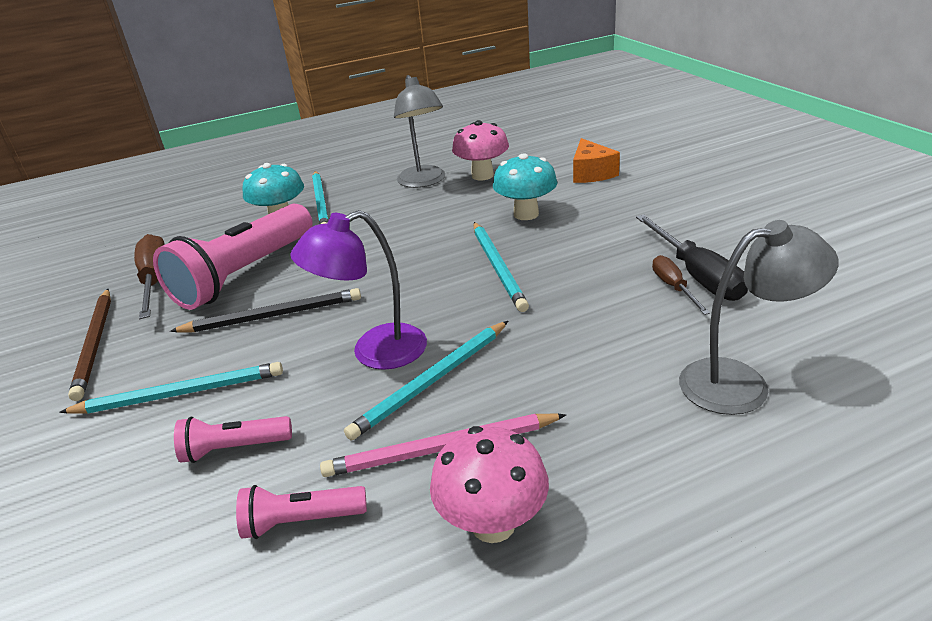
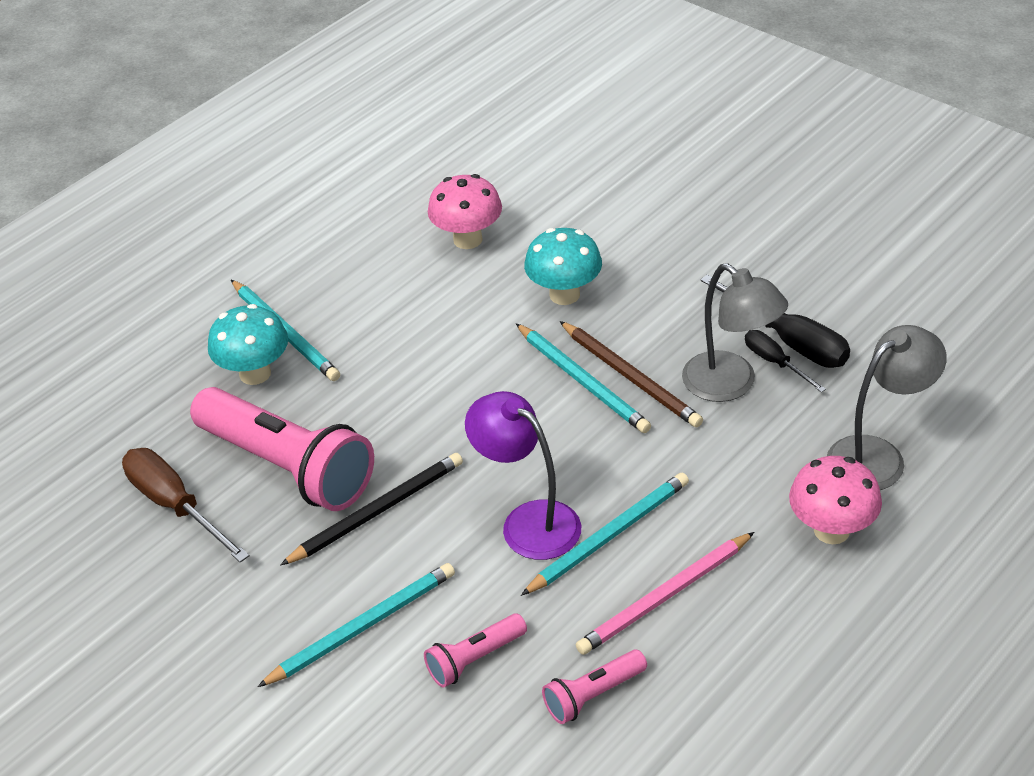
camera: 25 degrees left, 10 degrees up
(95, 344) = (197, 606): brown pencil -> brown pencil (631, 377)
(244, 274) = (287, 467): pink flashlight -> pink flashlight turned 60 degrees counterclockwise
(375, 352) = (528, 521): purple lamp -> purple lamp turned 90 degrees clockwise
(424, 182) = (397, 266): grey lamp -> grey lamp (730, 385)
(432, 381) = (609, 536): turquoise pencil -> turquoise pencil turned 150 degrees counterclockwise
(493, 524) = (748, 642): pink mushroom -> pink mushroom (831, 530)
(591, 173) = (602, 209): orange cheese -> none
(673, 287) = (775, 362): brown screwdriver -> black screwdriver

